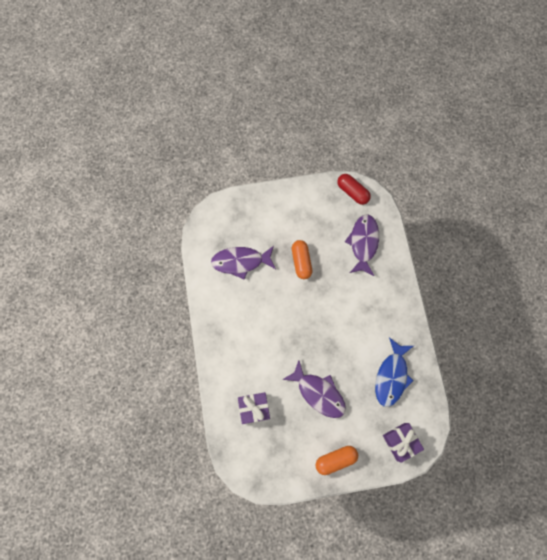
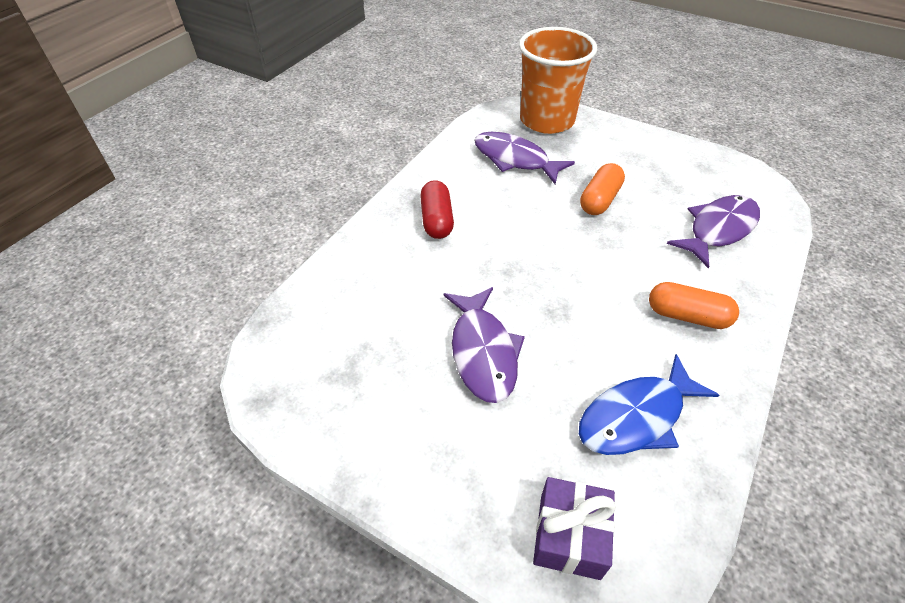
camera: 40 degrees right, 25 degrees down
(232, 215) = (547, 120): none -> orange cup
(254, 408) = (368, 305): purple gift -> none
(335, 459) = (419, 466): orange capsule -> orange capsule (687, 316)
(352, 192) = (742, 175): red capsule -> red capsule (437, 220)

